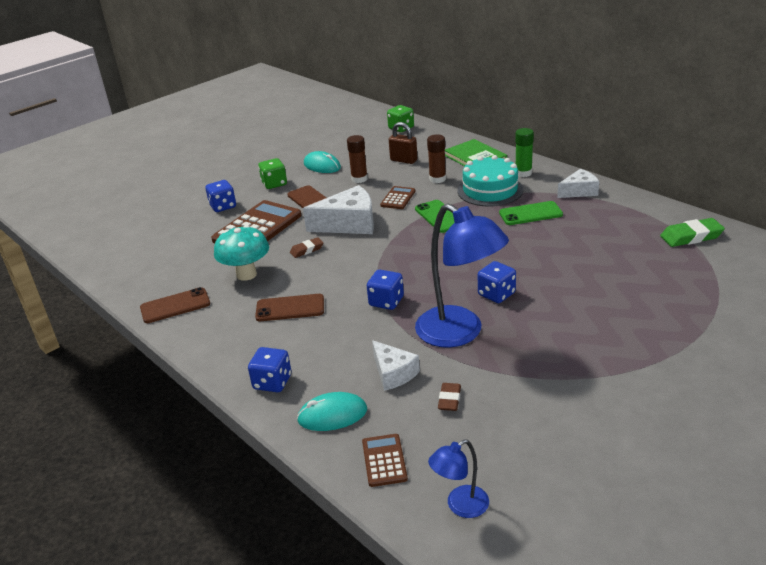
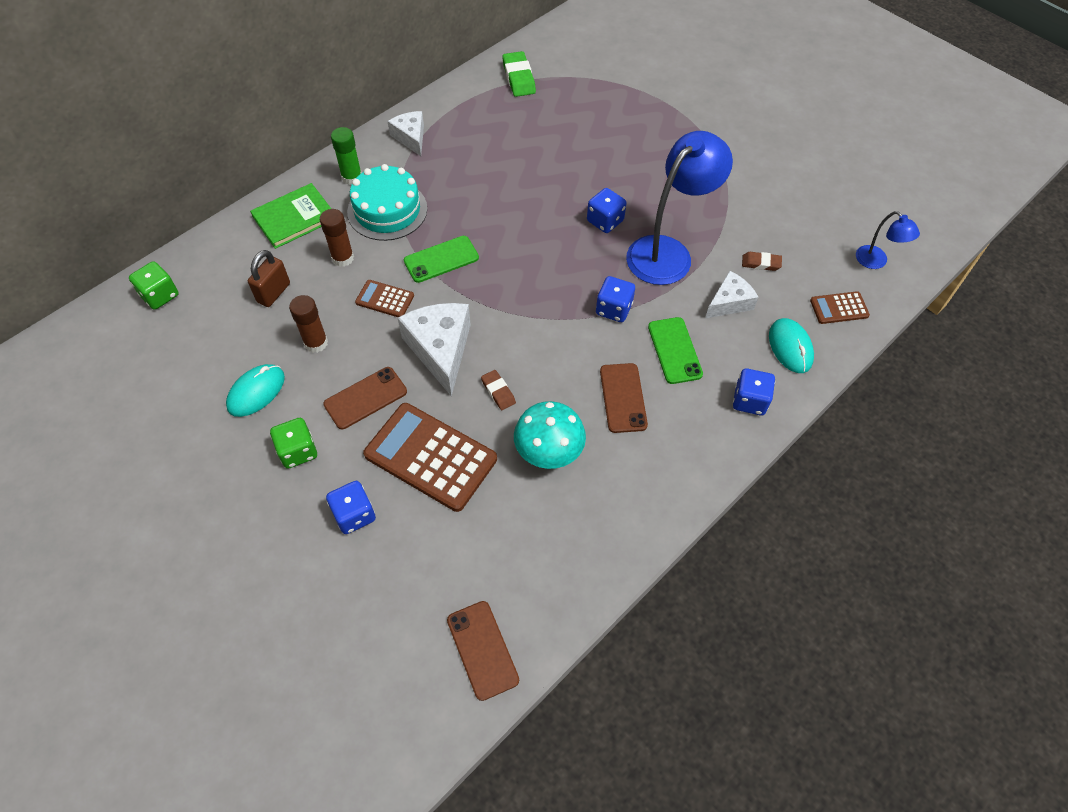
camera: 95 degrees left, 25 degrees up
(175, 306) = (614, 527): brown phone -> brown phone (482, 650)
(530, 214) = (452, 181): green phone -> green phone (674, 350)

